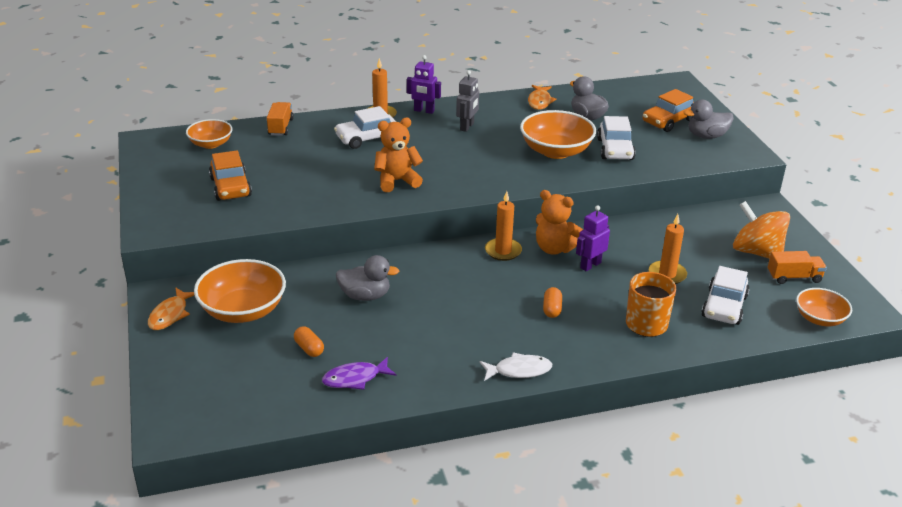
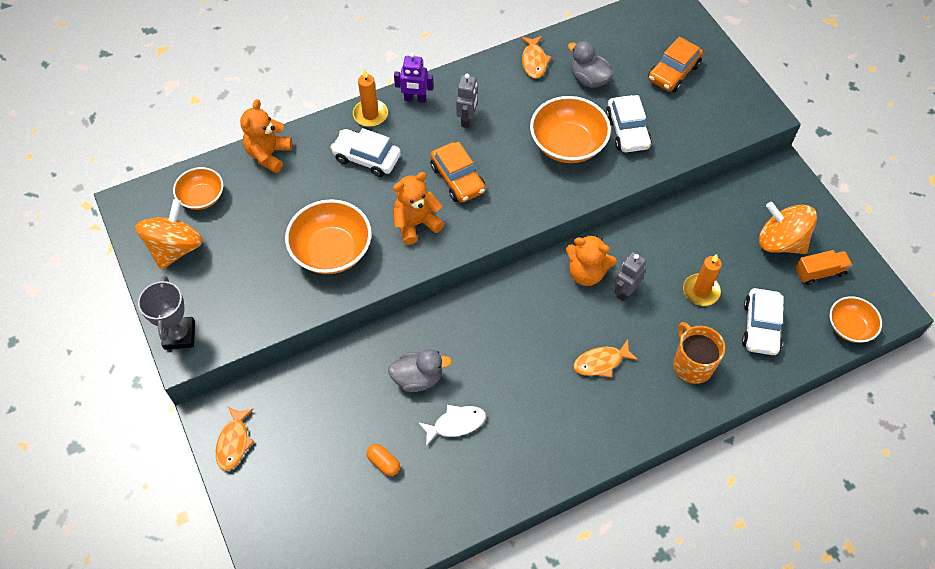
camera: 10 degrees left, 25 degrees up
(151, 221) = (179, 335): none -> grey trophy
(173, 170) = (175, 248): none -> orange spinning top
(231, 187) = (246, 266): orange car -> orange car (457, 179)
(243, 310) = (304, 422): orange bowl -> orange bowl (331, 250)
(280, 127) = (269, 155): orange truck -> orange teddy bear
(355, 378) = (438, 494): purple fish -> none
(367, 138) = (366, 158): white car -> white car turned 60 degrees clockwise
(503, 251) = (537, 286): orange candle -> none
(519, 370) = (587, 452): white fish -> white fish (456, 424)
(552, 309) = (601, 362): orange capsule -> orange fish
(590, 265) = (625, 291): purple robot -> grey robot
(706, 136) = (716, 91): grey duck -> none

